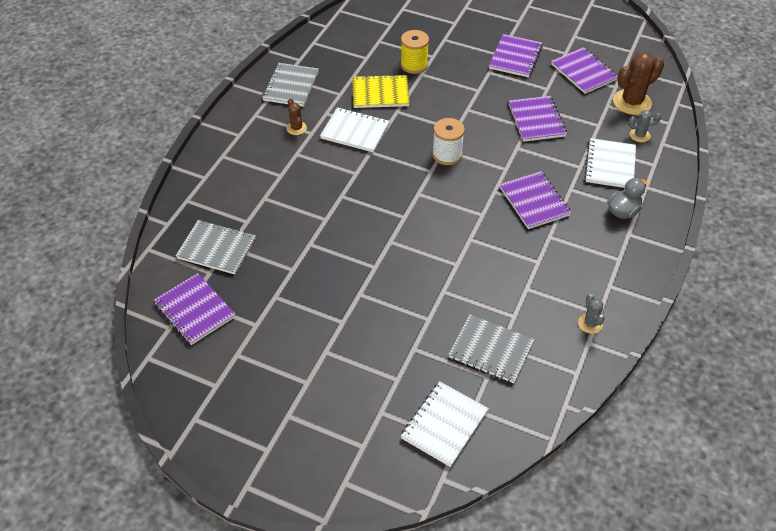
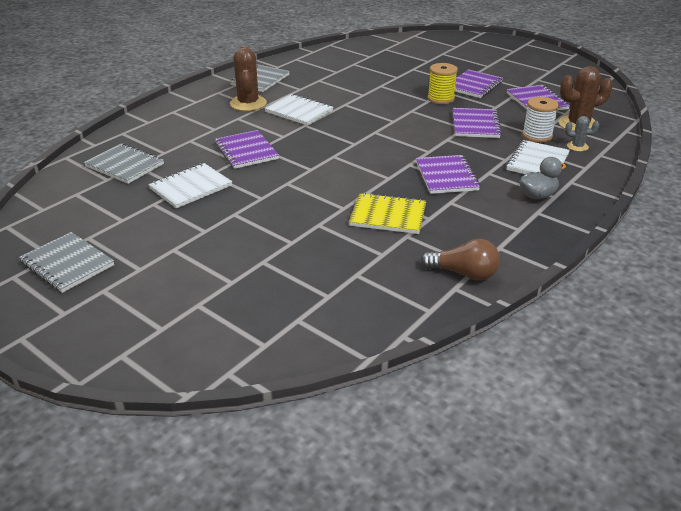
camera: 15 degrees right, 15 degrees down
(195, 310) = (74, 202): purple notebook -> purple notebook (246, 151)
(296, 128) = (248, 103): brown cactus -> brown cactus, size x1.93
(380, 93) = (336, 92): yellow notebook -> yellow notebook (388, 215)
(414, 65) = (376, 80): yellow spool -> yellow spool (441, 99)
(444, 424) = (258, 327): white notebook -> white notebook (191, 187)
(447, 155) = (376, 135): white spool -> white spool (537, 136)
(491, 350) = (343, 276): grey notebook -> grey notebook (67, 264)
(590, 324) = (463, 273): grey cactus -> brown light bulb

